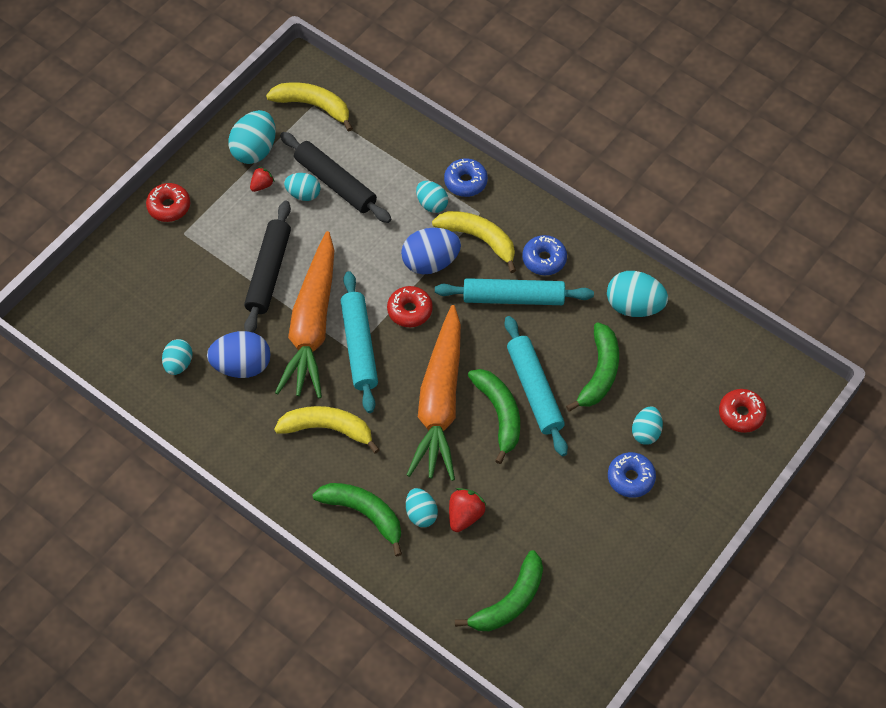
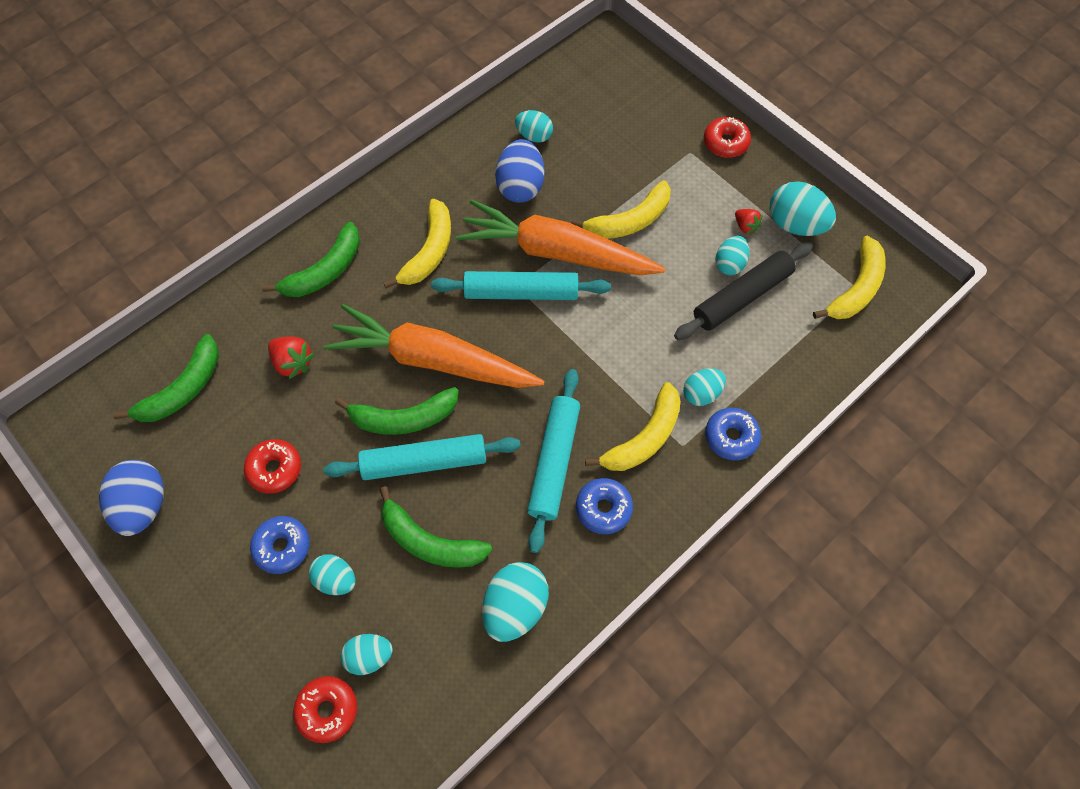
camera: 100 degrees right, 5 degrees up
(269, 272) = (629, 221): black rolling pin -> yellow banana
(409, 310) = (557, 348): red donut -> red donut (275, 469)
(421, 514) = (308, 322): turquoise egg -> turquoise egg (369, 656)
(430, 262) = (618, 379): blue egg -> blue egg (144, 505)
(510, 601) = (183, 389): green banana -> green banana turned 105 degrees counterclockwise

